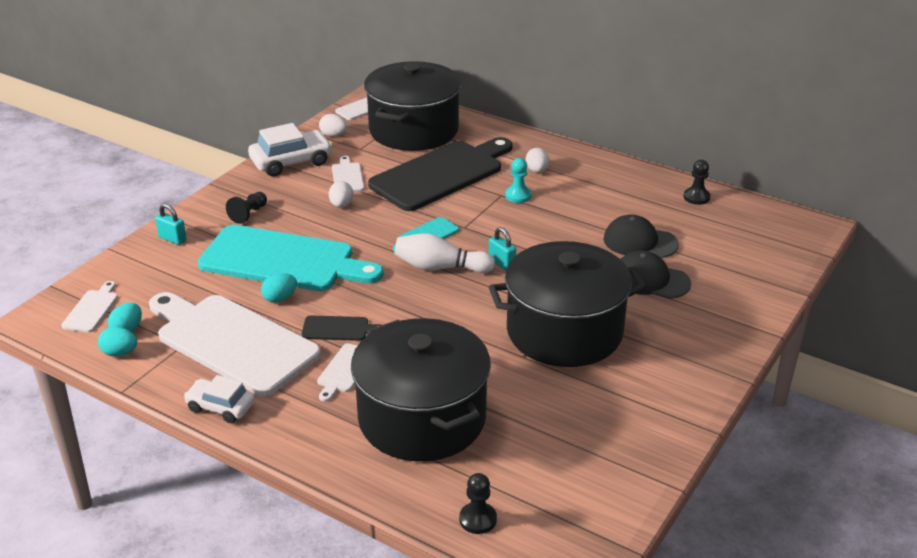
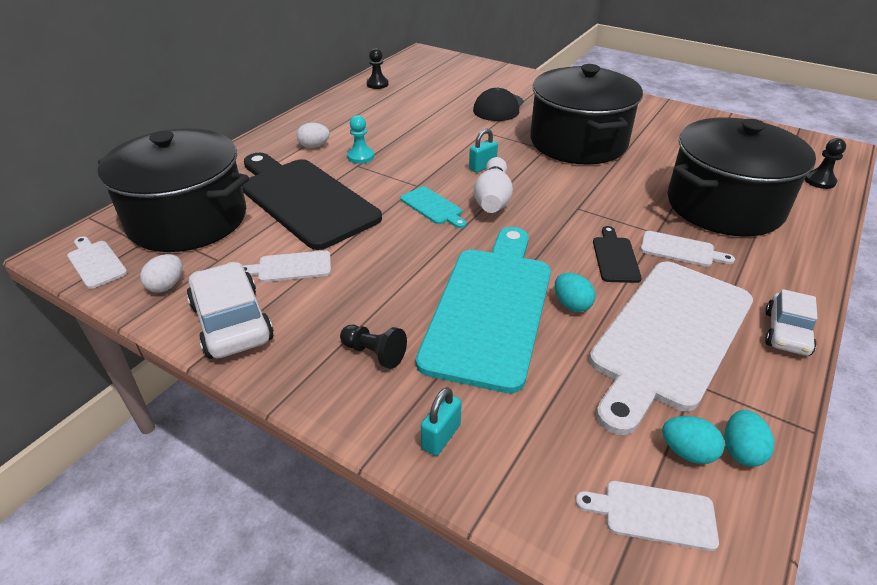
camera: 90 degrees left, 5 degrees up
(341, 205) = (362, 268): white egg -> none
(640, 242) = (444, 108): black cap -> none

